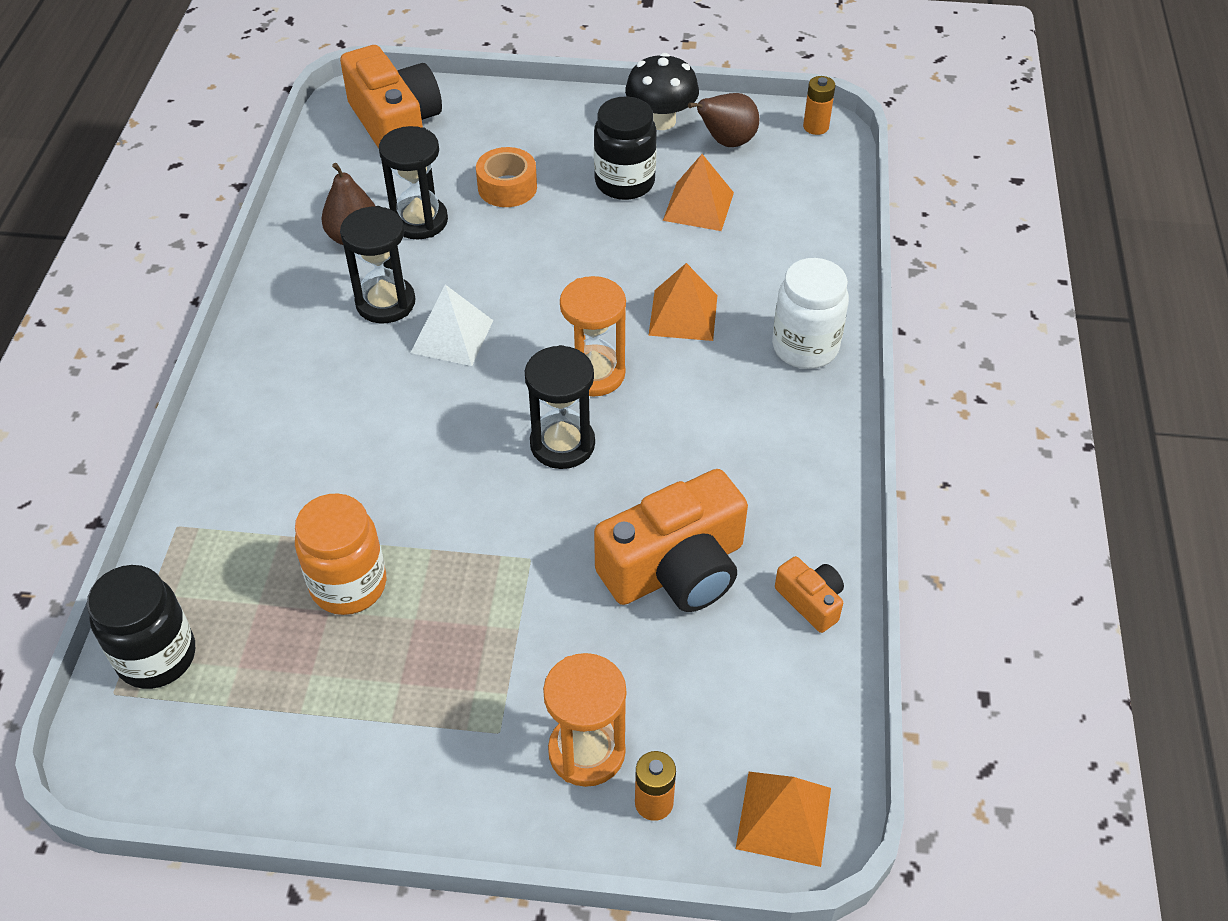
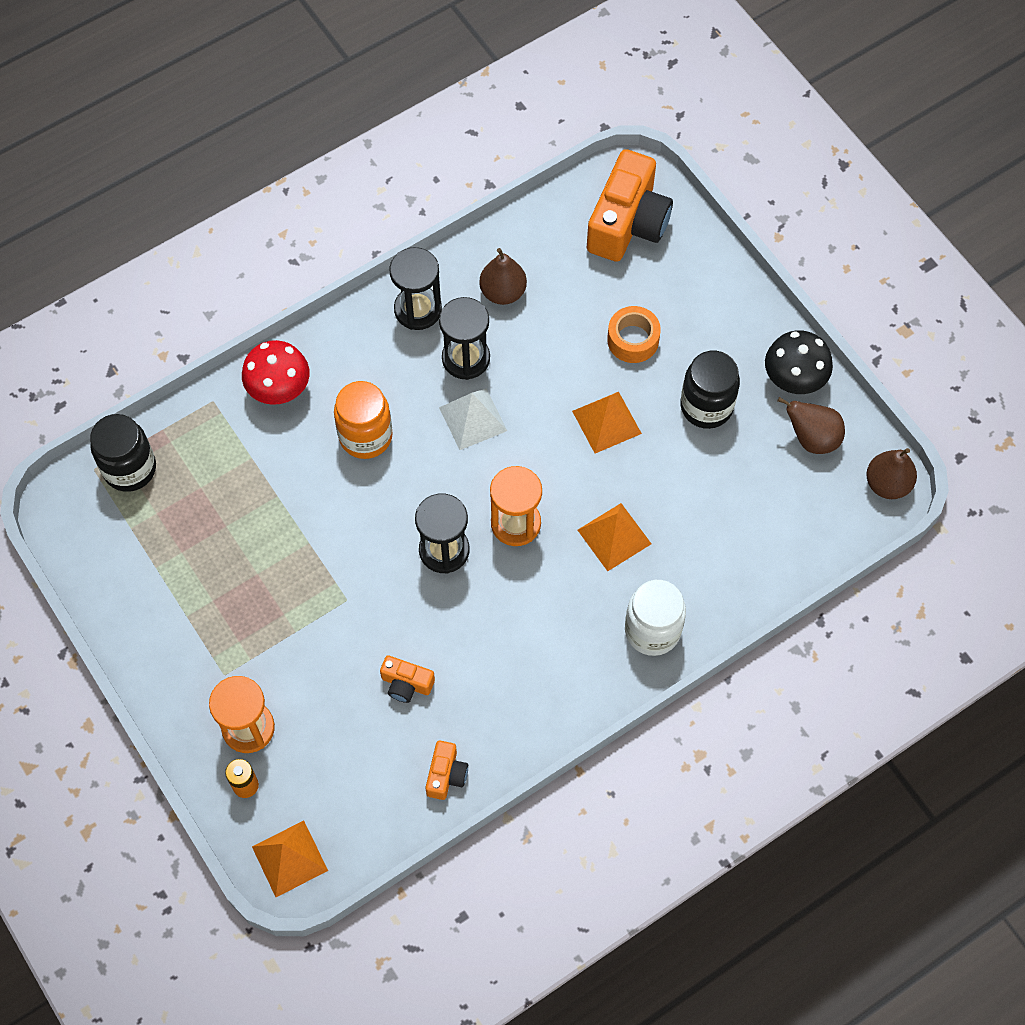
camera: 50 degrees right, 15 degrees up
(237, 461) = (279, 389): none -> red mushroom
(348, 585) = (249, 521): orange jar -> orange jar (365, 436)
(419, 221) = (553, 315): black hourglass -> black hourglass (418, 309)
(676, 569) = (406, 684): orange camera -> orange camera, size x0.47
(698, 206) = (727, 469): orange pyramid -> orange pyramid (607, 422)
(816, 127) = (887, 484): orange battery -> brown pear

